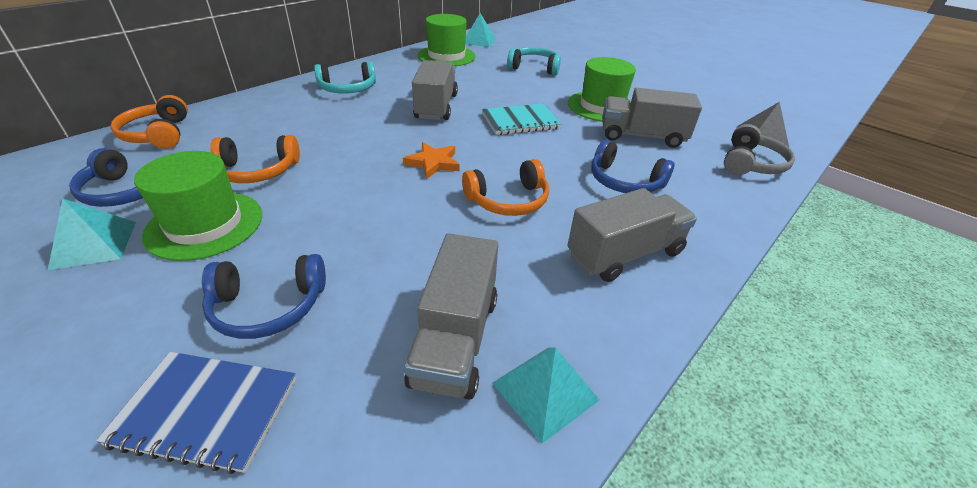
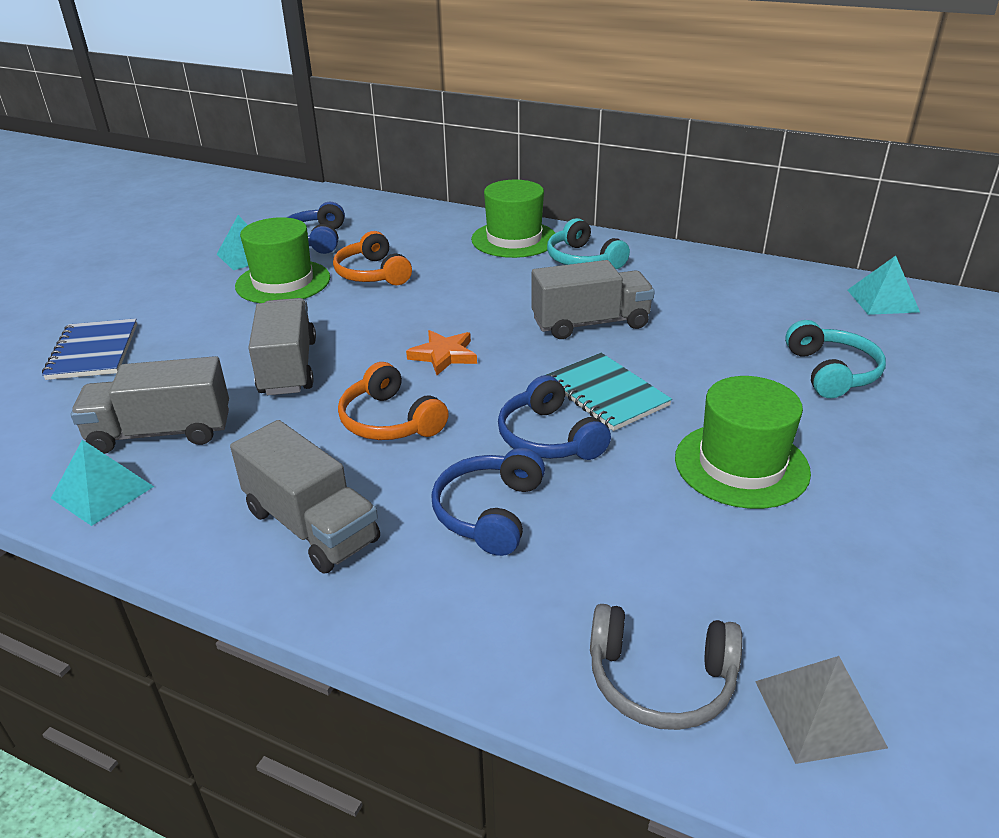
camera: 75 degrees right, 5 degrees down
(158, 134) = (407, 215): orange headphones -> none
(268, 306) = (191, 339): blue headphones -> blue headphones (548, 437)
(446, 56) = (774, 290): green hat -> green hat (514, 239)
(642, 136) = (659, 522): grey truck -> grey truck (288, 367)

